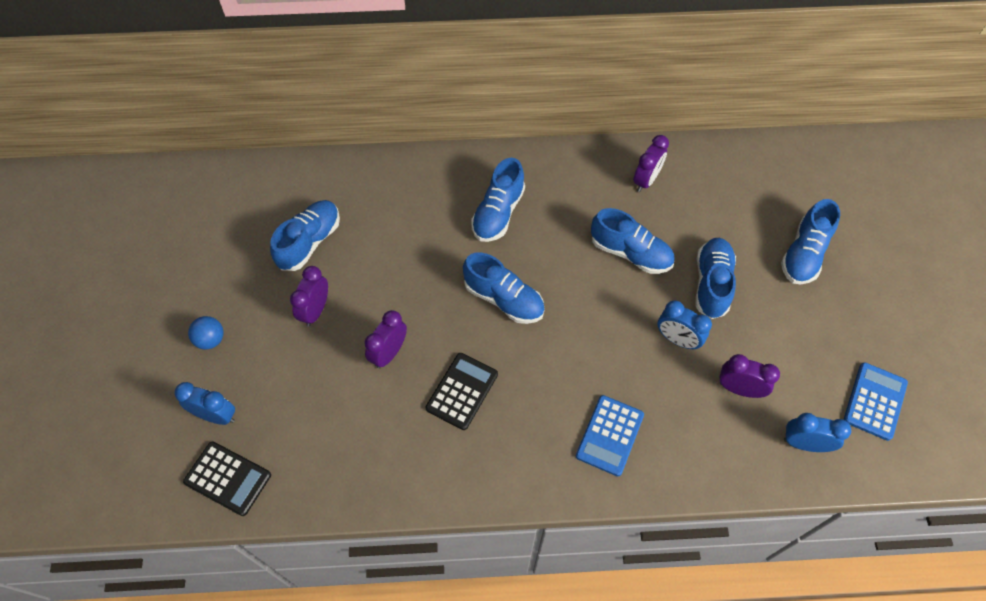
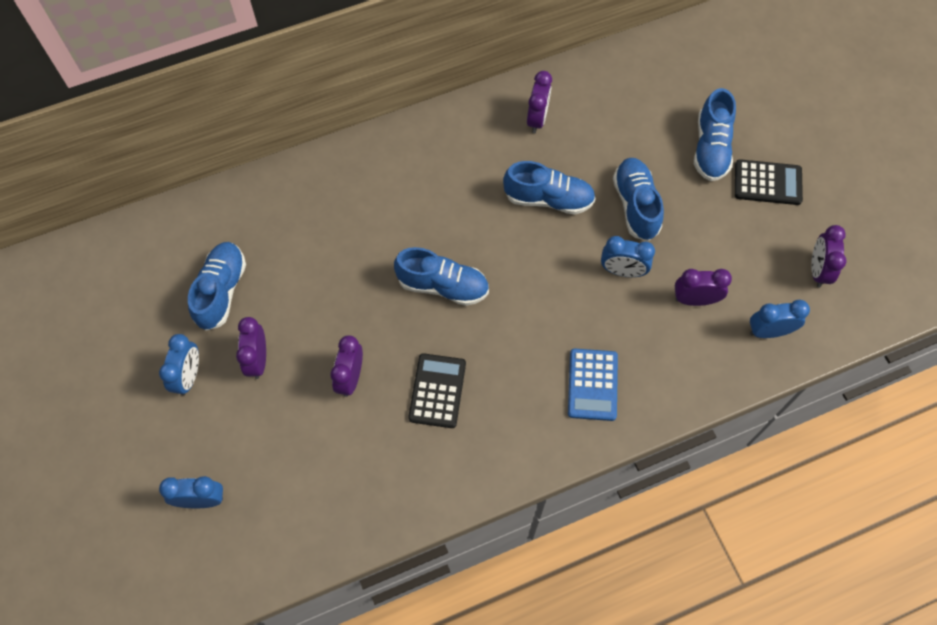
camera: 20 degrees left, 5 degrees up
(211, 339) = (161, 426): blue ball -> none
(228, 478) = (241, 556): black calculator -> black calculator (767, 183)
(252, 305) = (189, 376): none -> blue clock
(498, 213) = (403, 199): blue shoe -> none
(874, 401) = (818, 270): blue calculator -> purple clock

